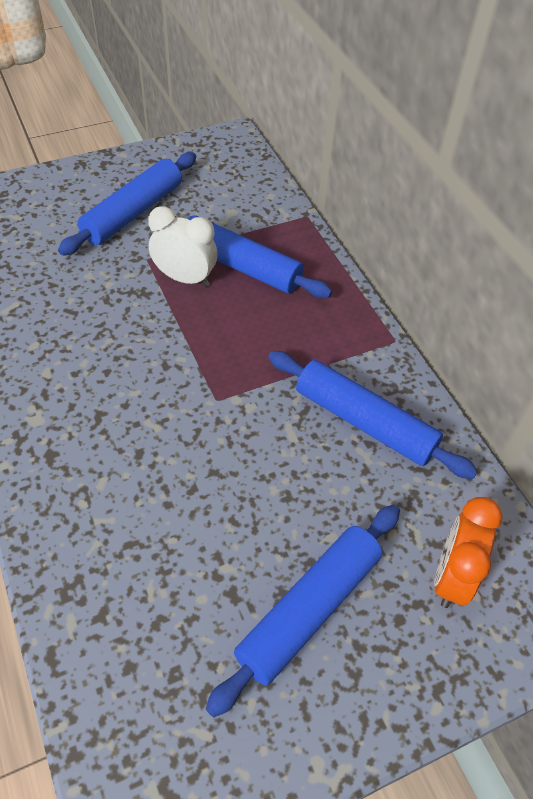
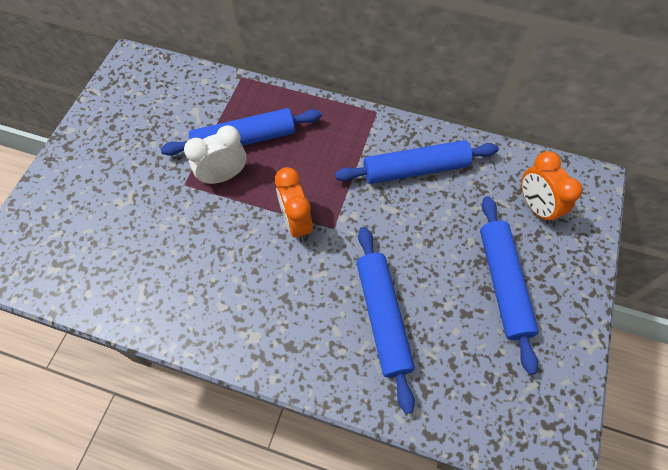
camera: 45 degrees left, 10 degrees up
(133, 212) = (134, 163): blue rolling pin -> blue rolling pin (382, 317)
(191, 366) = (296, 223): none -> orange clock

